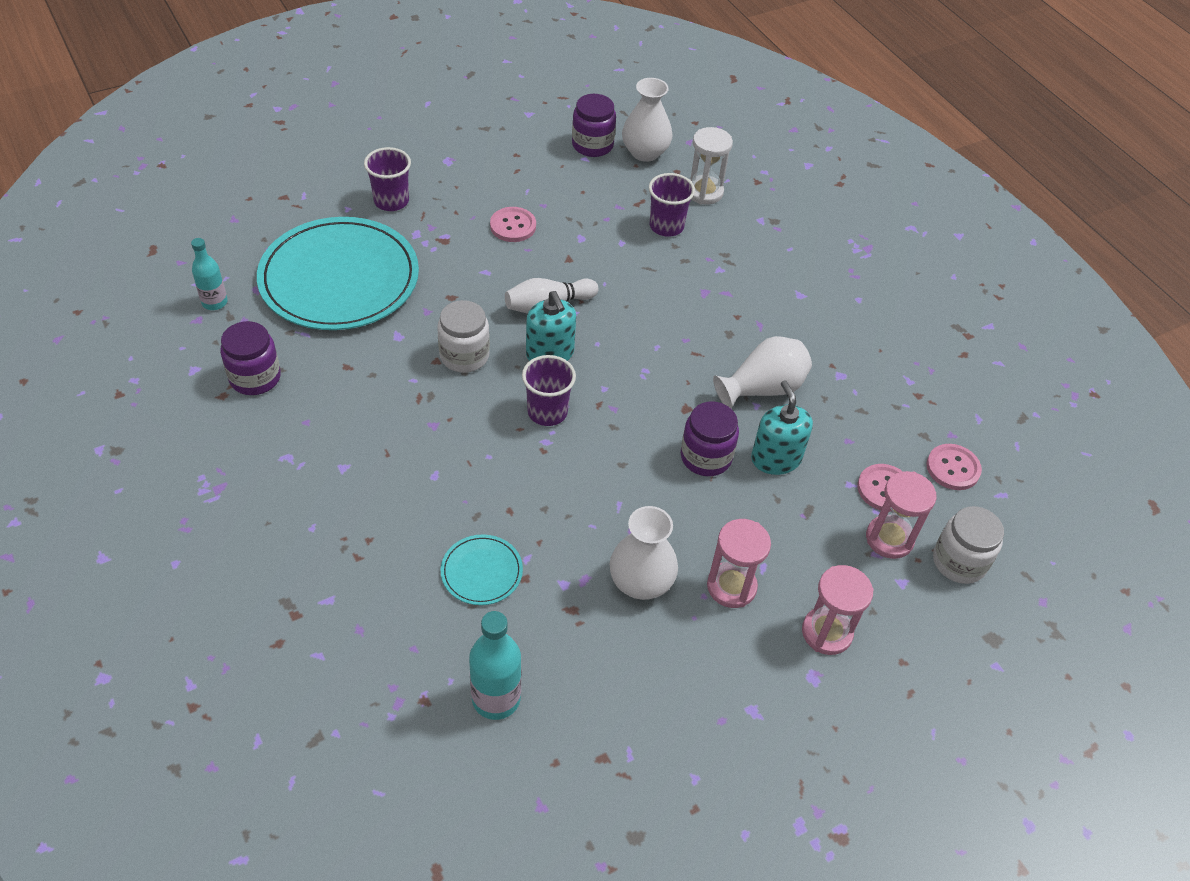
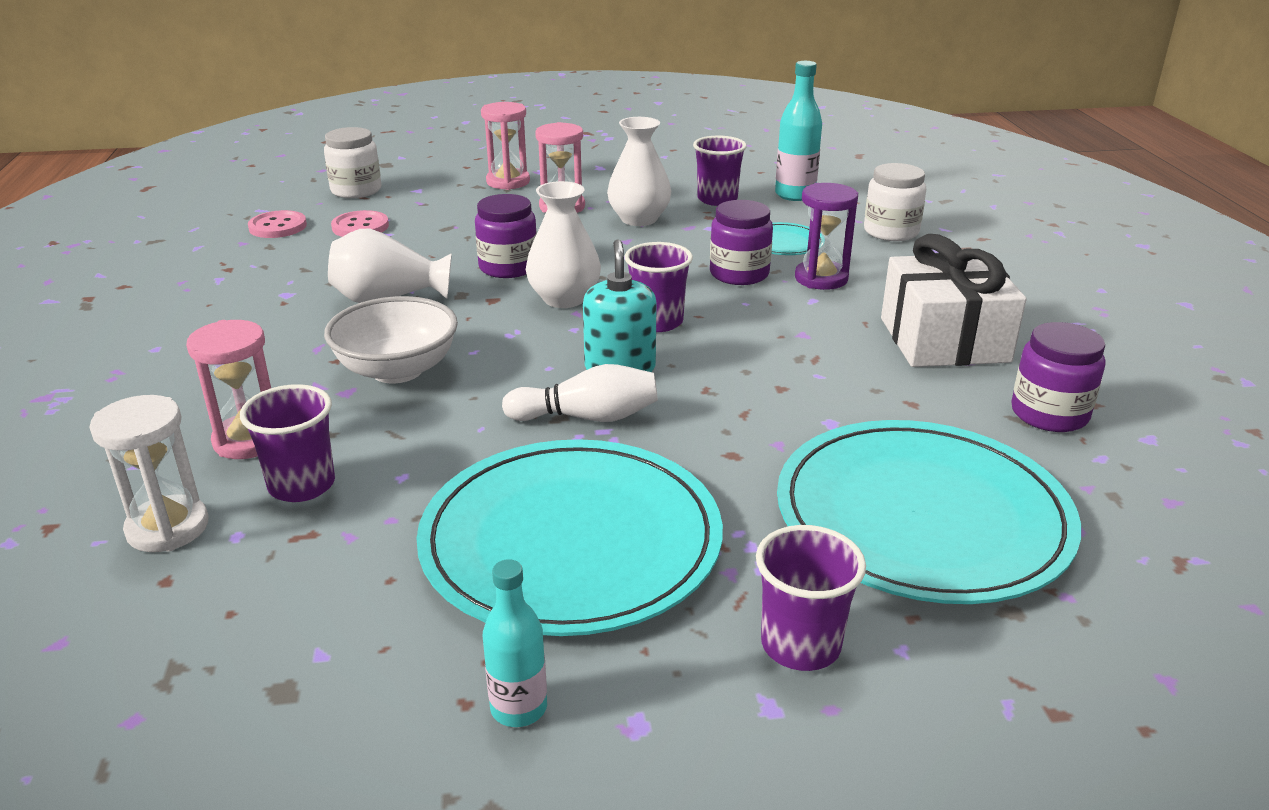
camera: 155 degrees left, 20 degrees down
(214, 302) = (1149, 521): turquoise bottle -> turquoise bottle (519, 708)
(323, 445) = (944, 340): none -> white gift
(433, 512) = (821, 278): none -> purple hourglass
(464, 355) = (739, 386): white jar -> white jar (891, 232)
(513, 226) = (571, 541): pink button -> turquoise plate
(579, 657) = (717, 199): none -> purple cup
(592, 145) = (272, 686): purple jar -> purple jar (739, 274)
(645, 152) = (179, 638): white vase -> white vase (564, 298)
(690, 317) = (397, 370): none -> white bowl
(776, 458) = (438, 256): turquoise soap dispenser -> none
(889, 539) = (396, 206): pink hourglass -> pink hourglass (249, 440)

